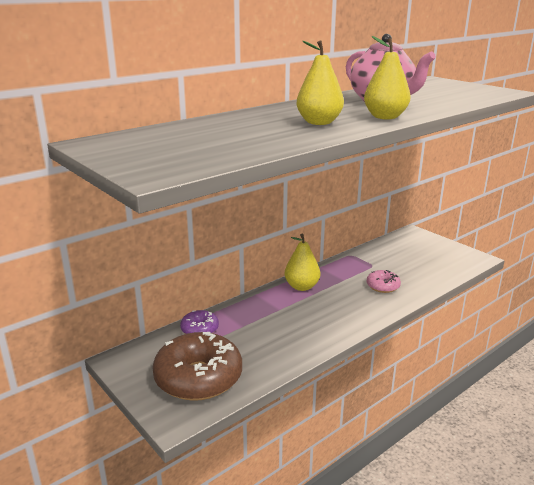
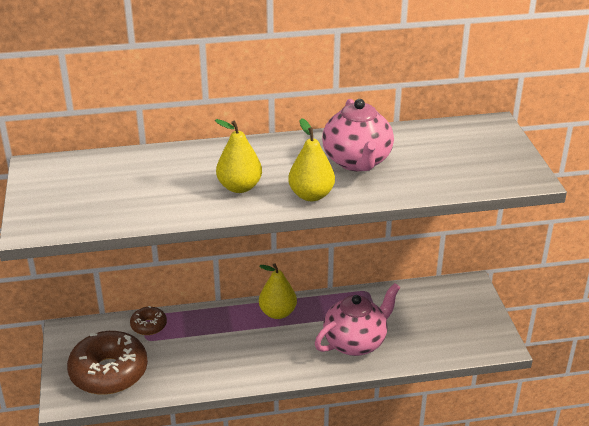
camera: 30 degrees right, 10 degrees up
(200, 329) = (149, 325): purple donut -> brown donut
(383, 286) = (355, 342): pink donut -> pink teapot

